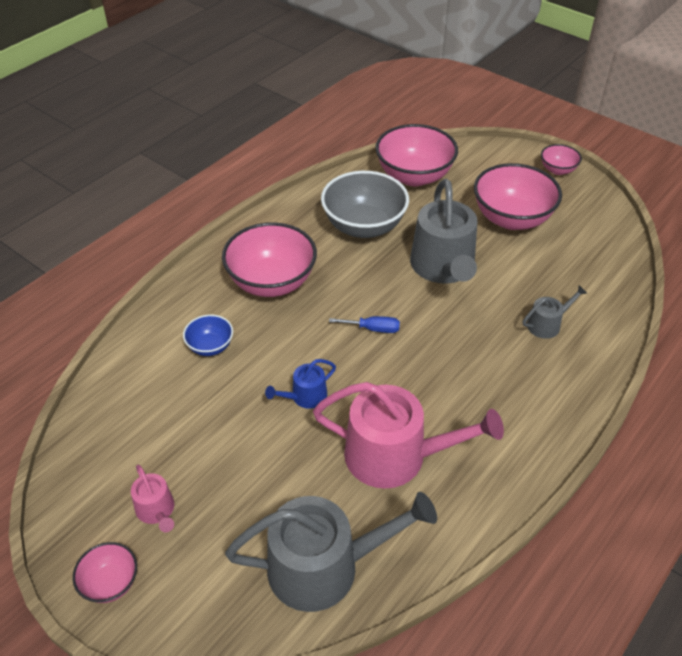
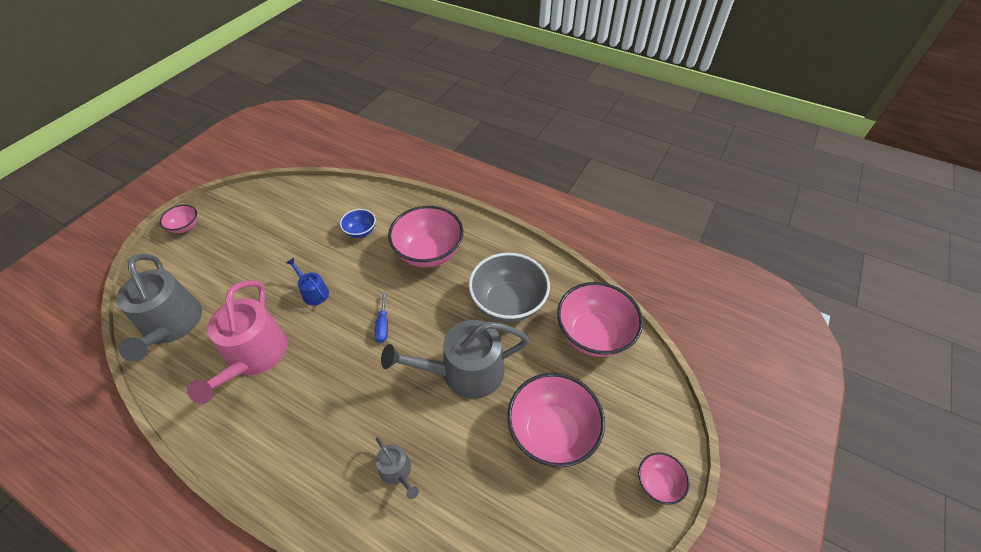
camera: 80 degrees right, 5 degrees up
(156, 510) = (229, 235): pink watering can -> none

